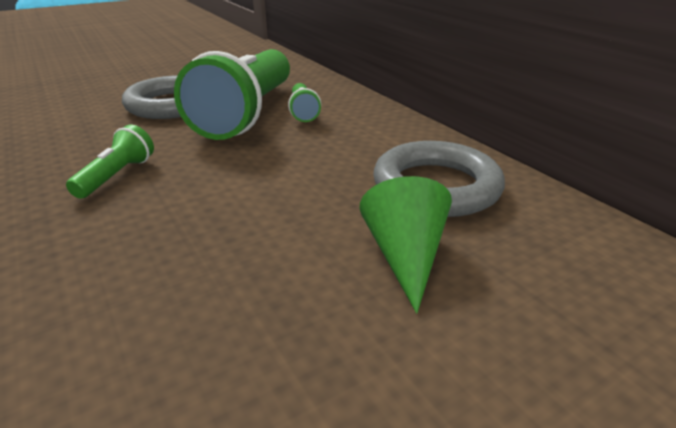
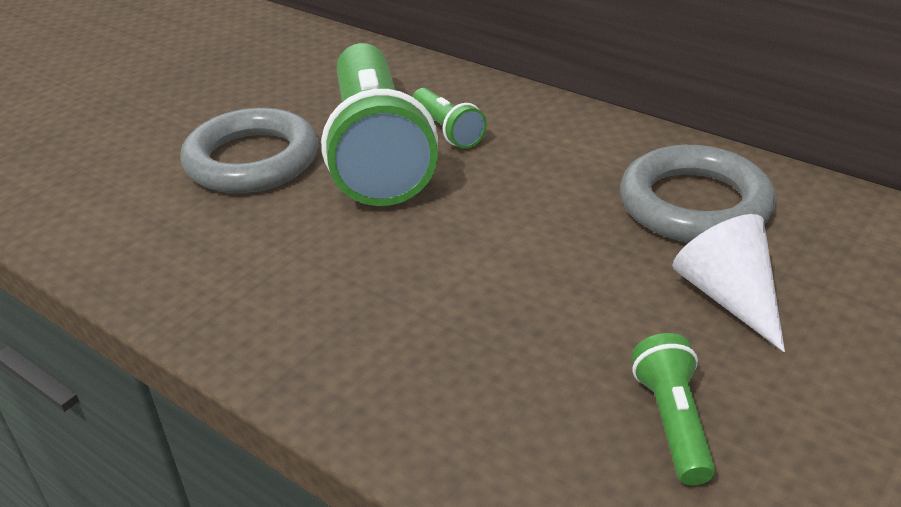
camera: 20 degrees left, 5 degrees up
(117, 176) = (313, 291): green flashlight -> green flashlight (672, 422)
(405, 256) = (729, 297): green cone -> white cone

